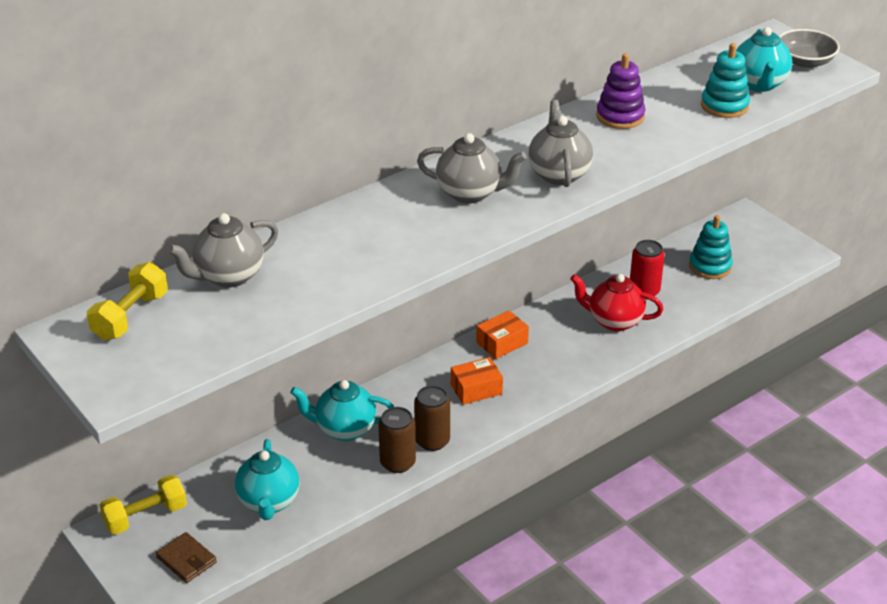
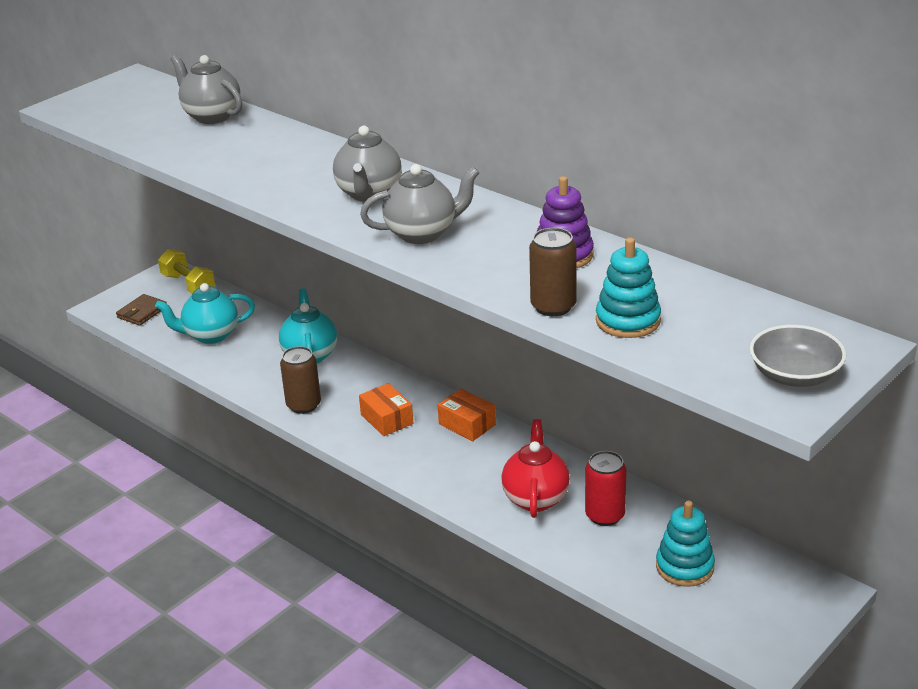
camera: 80 degrees right, 5 degrees down
(130, 316) = (154, 94): yellow dumbbell -> none
(397, 463) = (270, 391): brown can -> brown can (553, 306)
(759, 84) = (702, 342): turquoise teapot -> none

